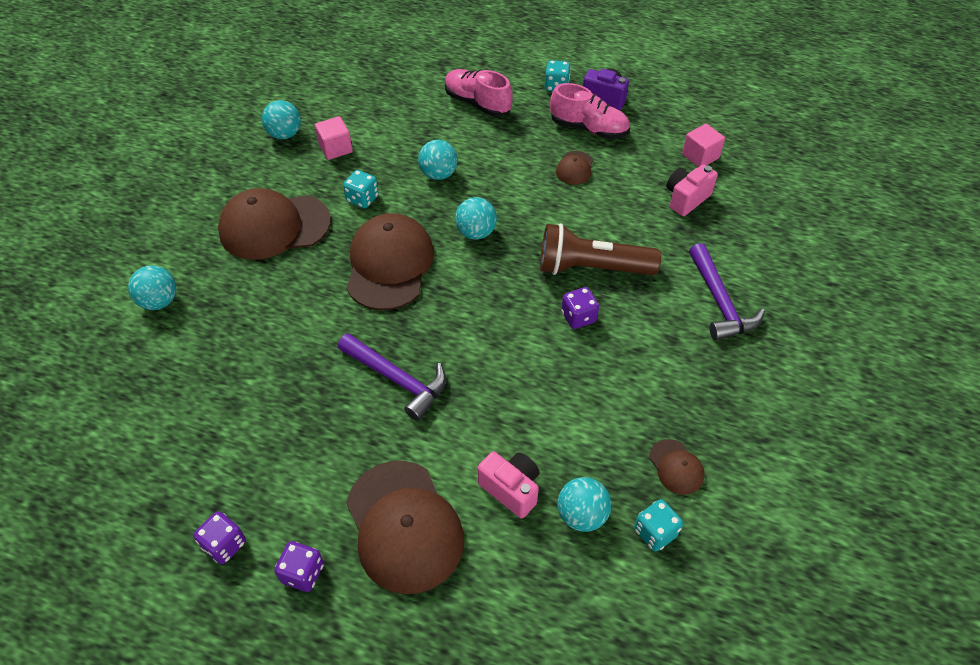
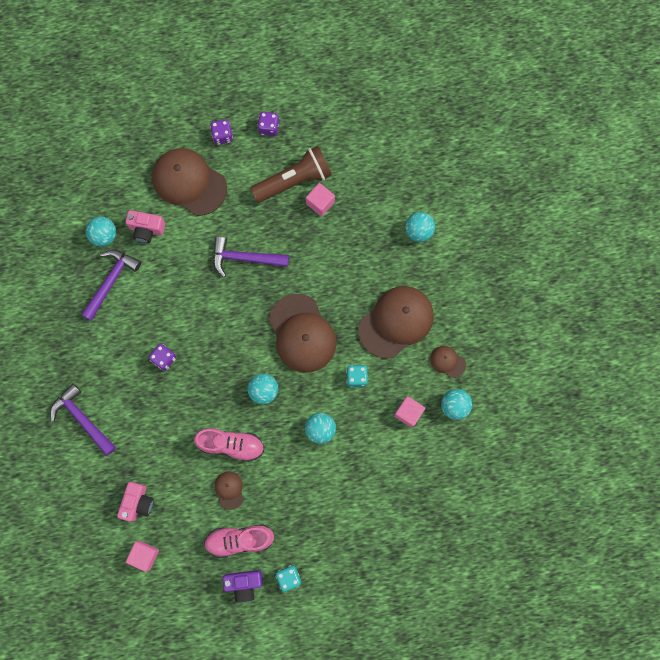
camera: 150 degrees right, 25 degrees up
(245, 396) = (320, 203): none -> pink cube
(477, 103) = (338, 521): pink shoe -> pink shoe (231, 445)
(591, 268) = (174, 402): brown flashlight -> brown flashlight (294, 180)
(603, 444) = (111, 281): none -> purple hammer
(655, 532) = (63, 246): turquoise dice -> none
(676, 467) = (66, 289): brown cap -> brown cap (447, 361)

